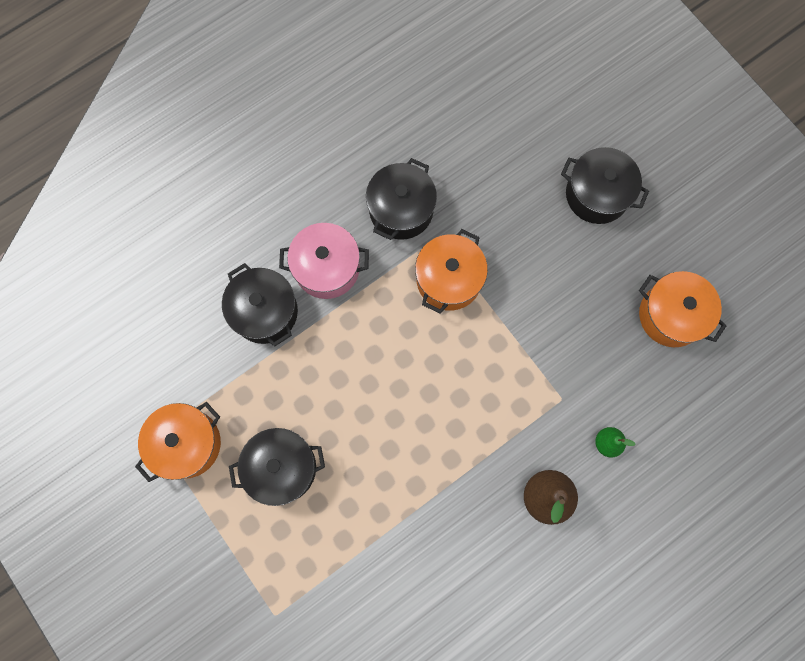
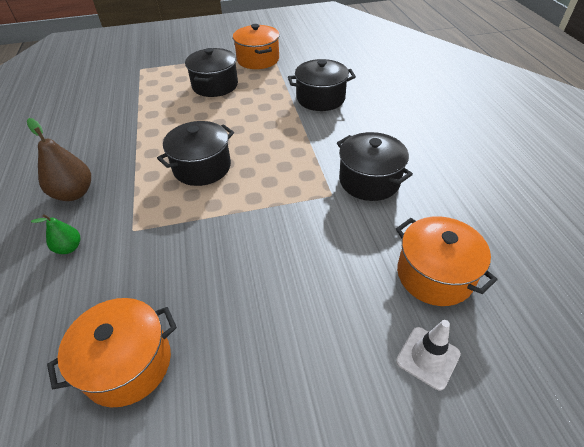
camera: 115 degrees right, 30 degrees down
(327, 268) = (337, 130): pink pot -> none
(449, 279) = (289, 191): orange pot -> orange pot (434, 275)
(568, 123) = (428, 357): none -> white traffic cone
(597, 194) = (316, 349): black pot -> black pot (202, 167)

